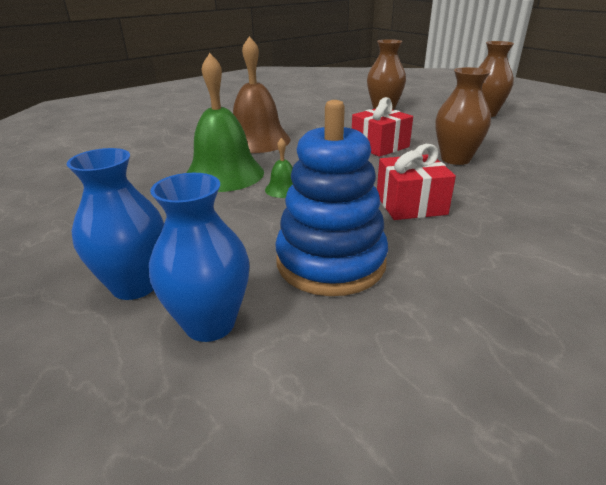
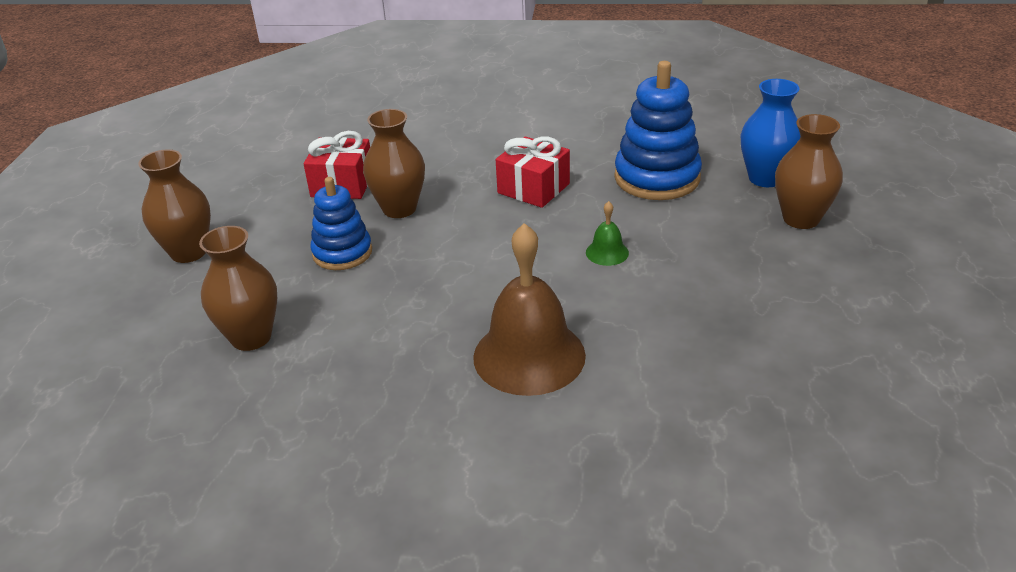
camera: 135 degrees left, 5 degrees up
(135, 285) = (801, 219): blue vase -> brown vase
(224, 174) = (640, 304): green bell -> none
(379, 146) = (420, 263): red gift -> red gift (342, 184)
(425, 135) = (342, 253): none -> blue stacking toy

